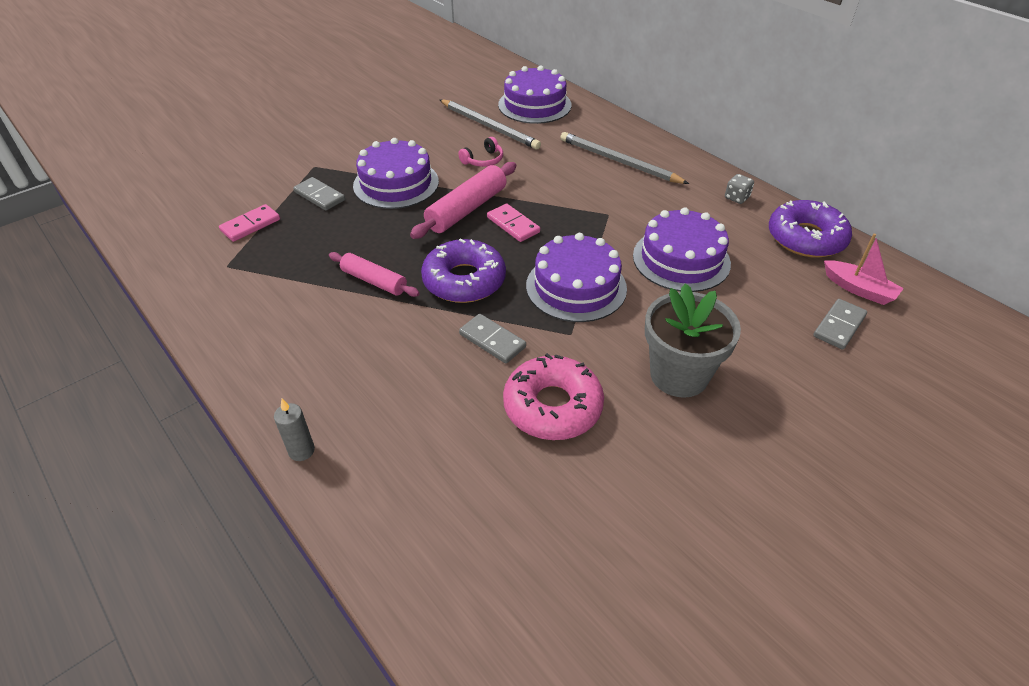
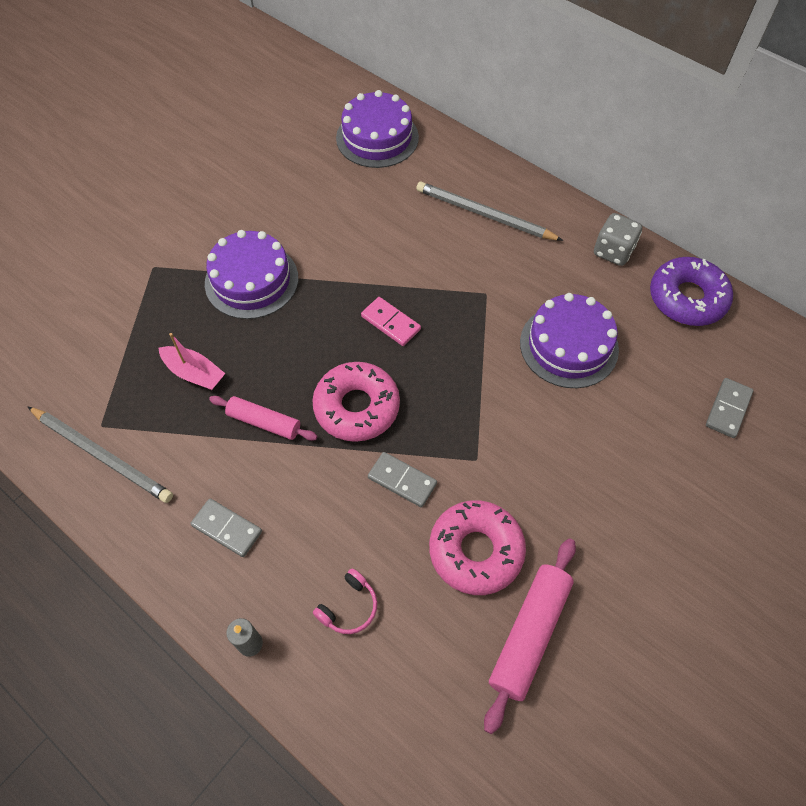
camera: 10 degrees left, 15 degrees up
(250, 225) = (108, 364): pink domino -> none
(319, 196) = (172, 311): grey domino -> grey domino (227, 528)
(464, 280) = (357, 407): purple donut -> pink donut
(467, 209) = (337, 308): pink rolling pin -> pink rolling pin (529, 634)
(483, 160) = (339, 232): pink headphones -> pink headphones (349, 607)
(489, 126) = (334, 179): grey pencil -> grey pencil (102, 455)
(576, 287) = (471, 398): purple cake -> none
(679, 375) = (587, 493): grey flower pot -> none
(736, 198) = (613, 251): grey dice -> grey dice, size x1.61
(858, 289) = (742, 359): pink boat -> pink boat (194, 373)

